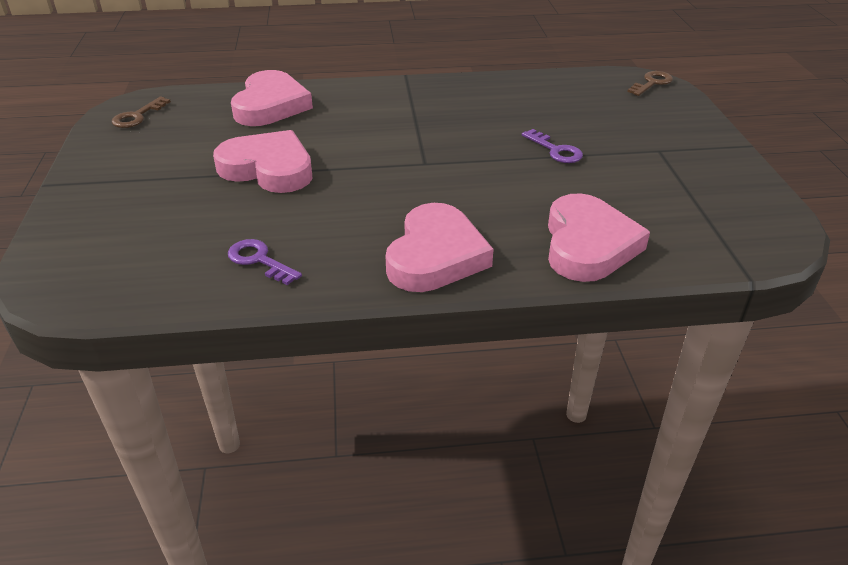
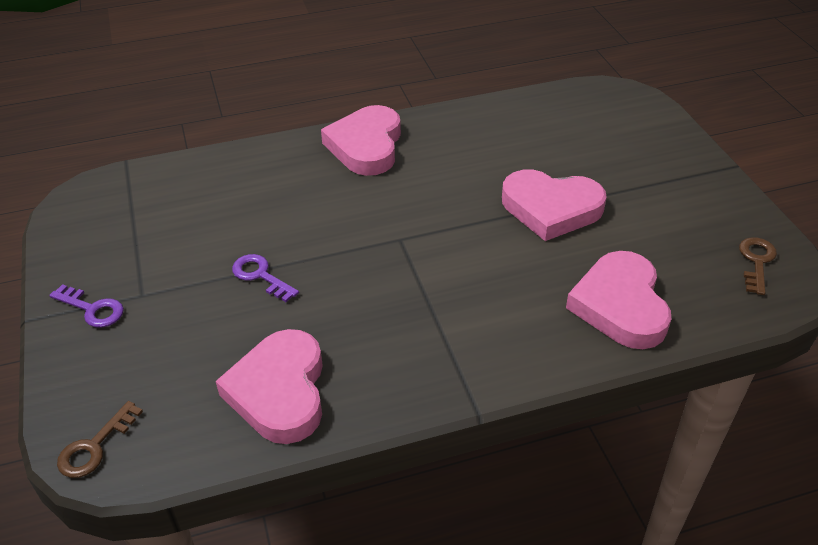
camera: 170 degrees right, 5 degrees up
(259, 260) = (497, 126): purple key -> purple key (93, 309)
(588, 245) = (245, 170): pink heart -> pink heart (279, 391)

